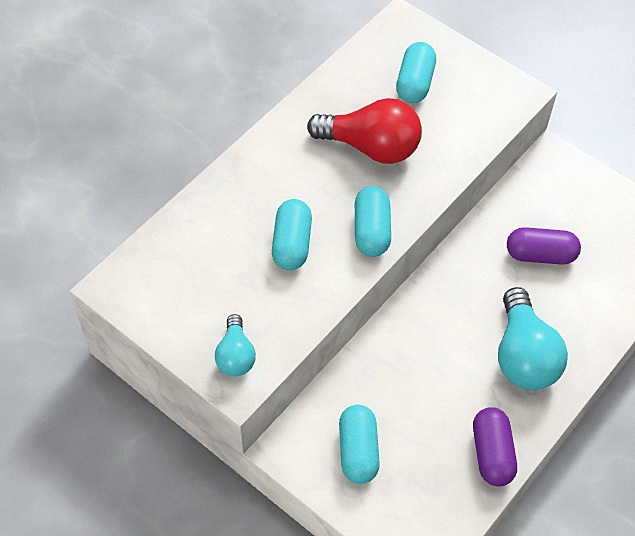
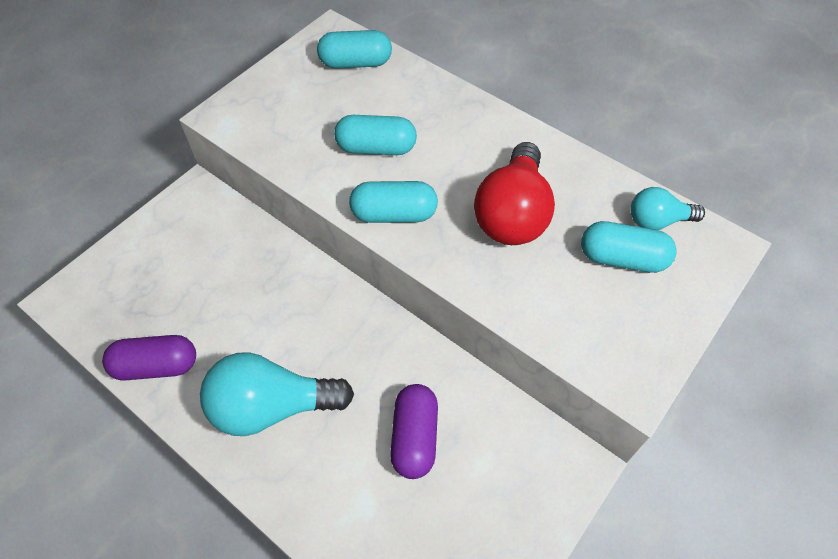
camera: 90 degrees right, 0 degrees up
(235, 356) = (250, 112): turquoise light bulb -> turquoise light bulb (657, 221)
(358, 451) = (182, 246): turquoise capsule -> turquoise capsule (355, 63)

